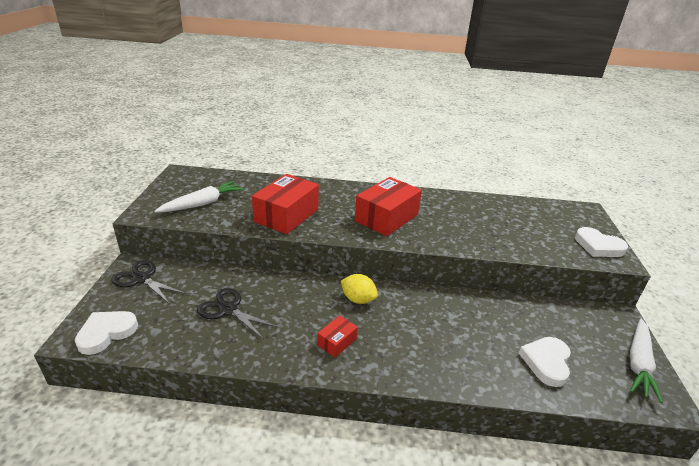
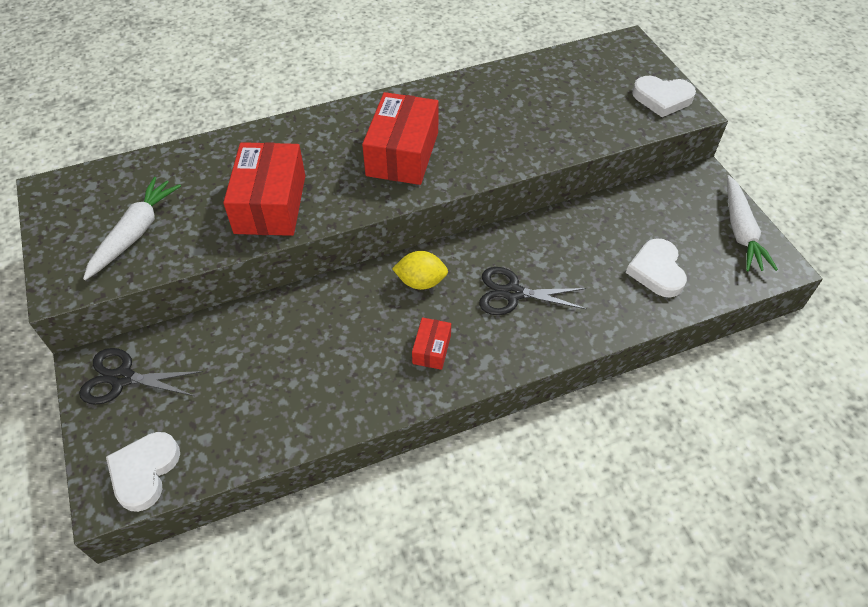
camera: 25 degrees left, 20 degrees up
(228, 309) = (274, 368): black scissors -> black scissors (513, 293)

